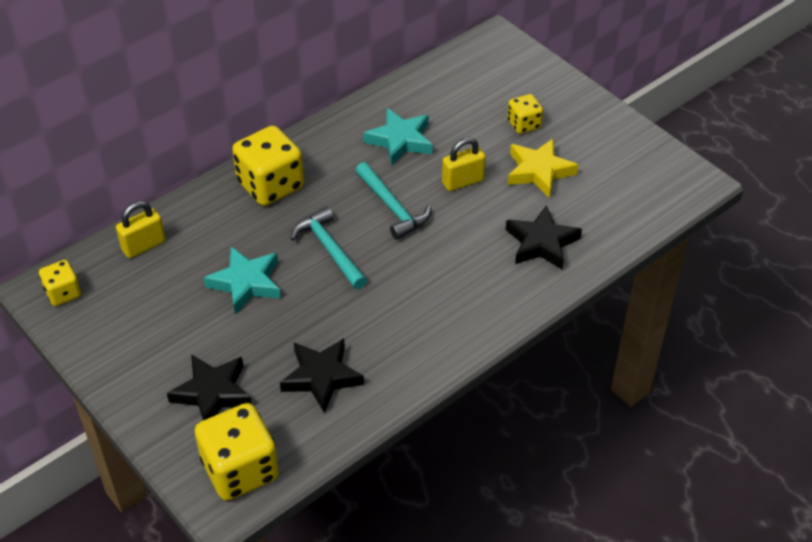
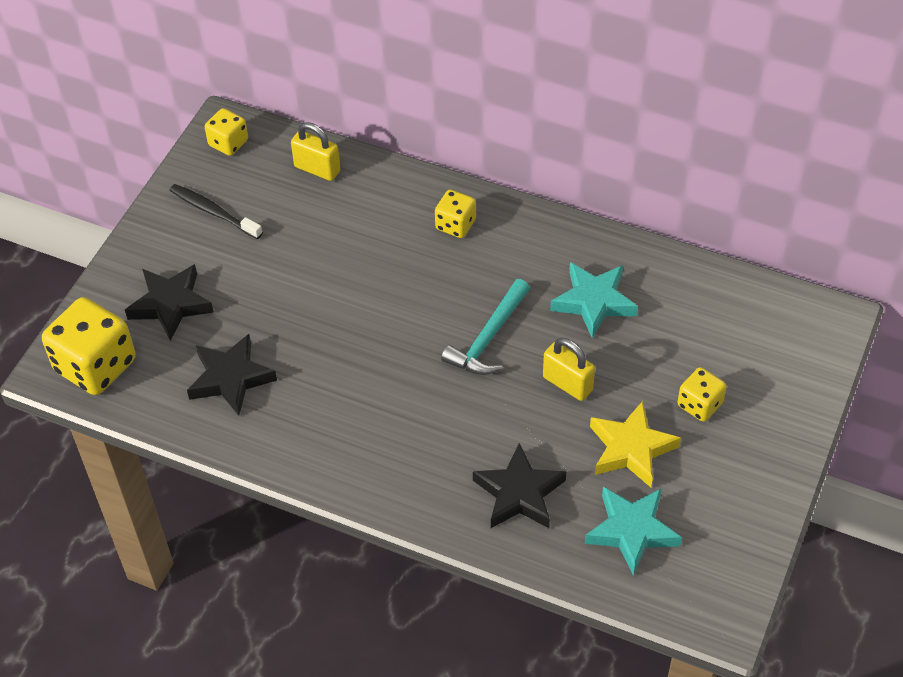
camera: 65 degrees right, 5 degrees up
(133, 329) = (213, 212): none -> black toothbrush
(246, 283) = (315, 266): turquoise star -> turquoise star (632, 531)
(270, 185) = (455, 225): yellow dice -> yellow dice, size x0.54
(329, 249) = (397, 312): turquoise hammer -> none

